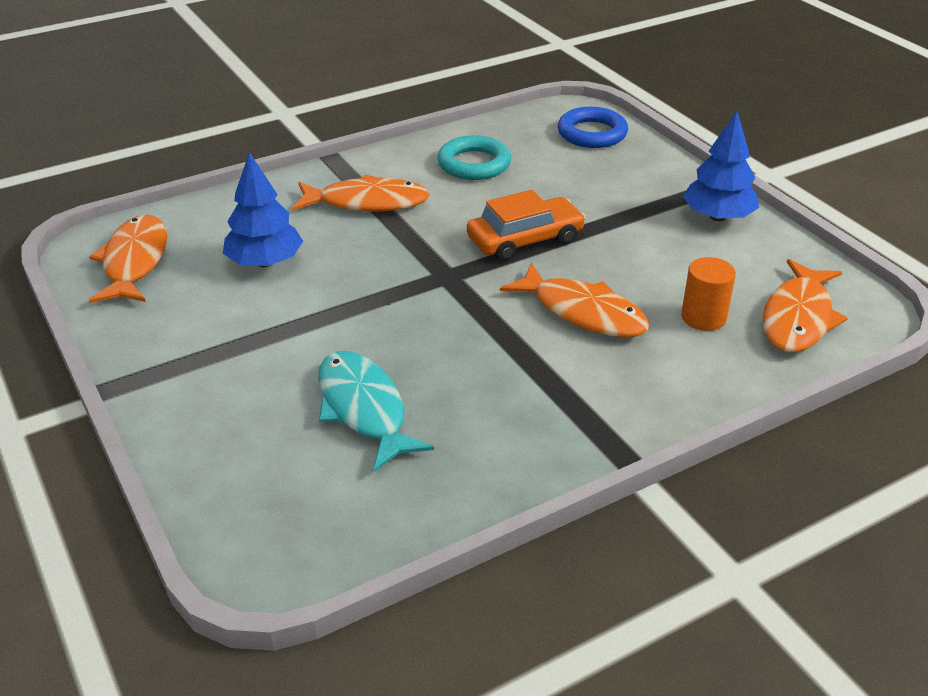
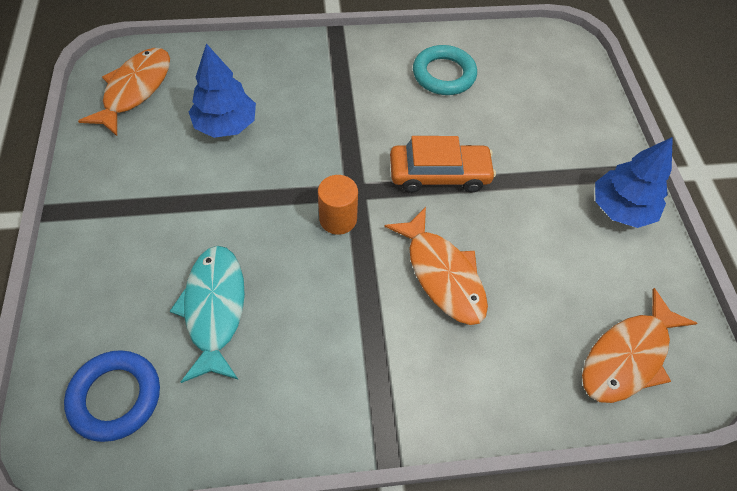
camera: 20 degrees right, 20 degrees up
(367, 202) = (336, 88): orange fish -> none
(592, 133) = (562, 72): blue ring -> blue ring (115, 397)
(703, 317) = (542, 321): orange cylinder -> orange cylinder (338, 219)

